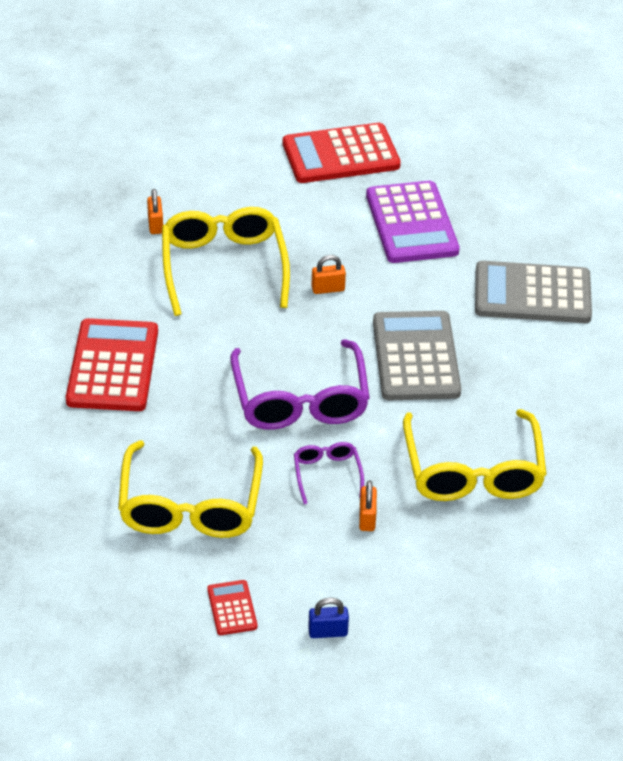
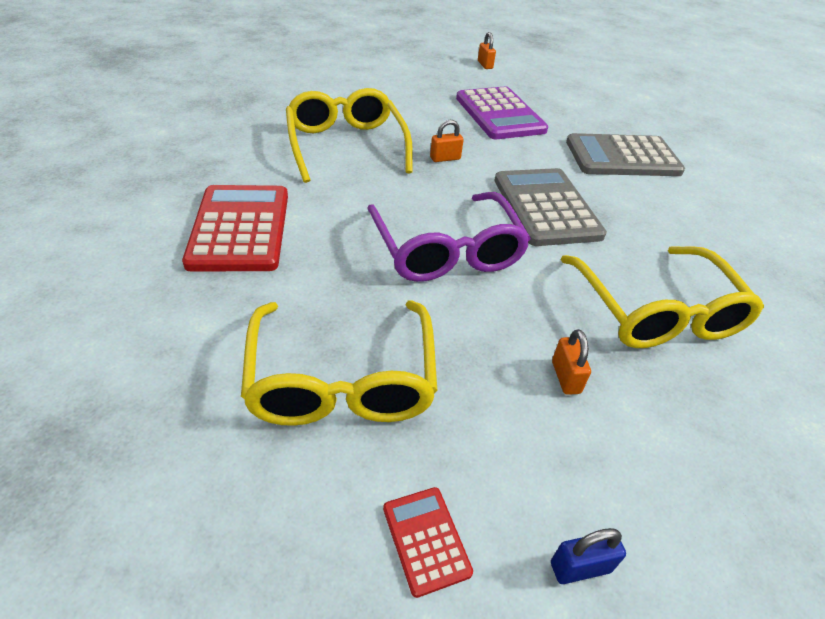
camera: 10 degrees left, 0 degrees up
(155, 225) = (280, 118): orange padlock -> orange padlock (485, 65)
(327, 475) = (500, 327): purple glasses -> none
(341, 155) = (428, 76): red calculator -> none

